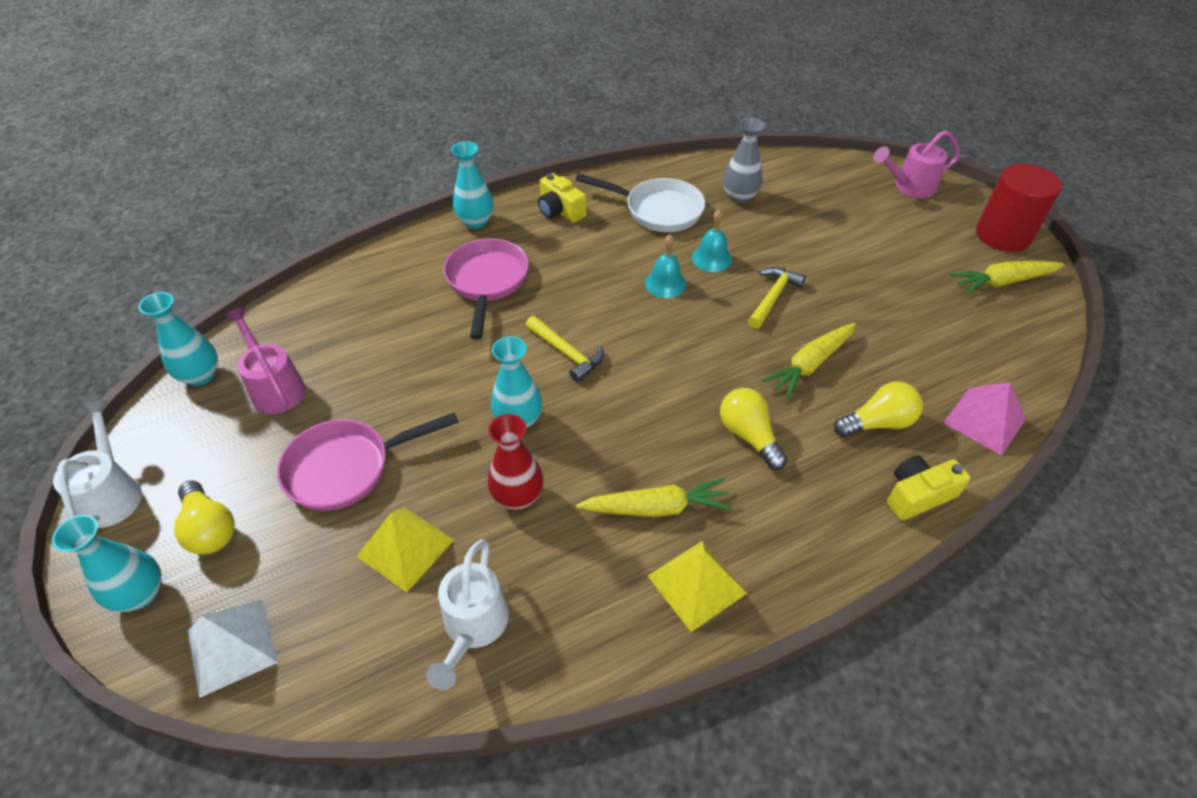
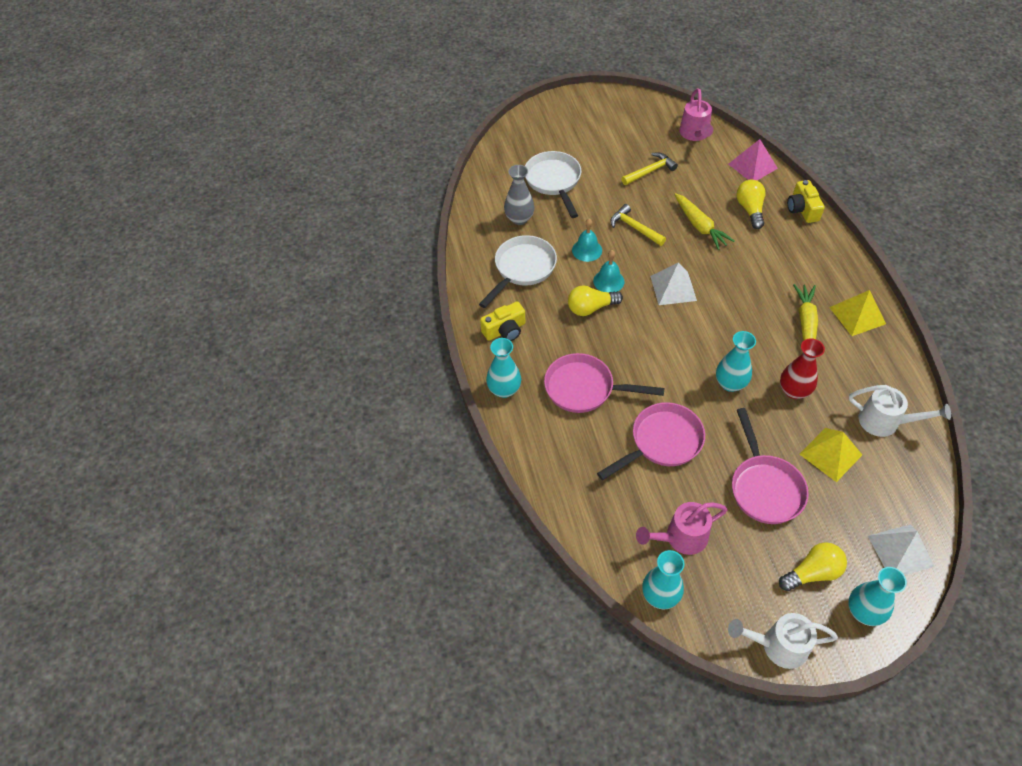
camera: 75 degrees left, 5 degrees up
(414, 358) = (662, 442): none -> pink pan
(567, 353) = (671, 348): yellow hammer -> yellow hammer (650, 171)
(675, 346) = (673, 288): none -> white pyramid
(749, 436) = (754, 269): yellow light bulb -> yellow light bulb (591, 308)
(820, 216) = (554, 182): none -> white pan
(909, 187) = (534, 128): pink watering can -> pink watering can (695, 134)
(1002, 282) = (641, 119): yellow carrot -> none
(1003, 235) = (597, 103): red cylinder -> none

